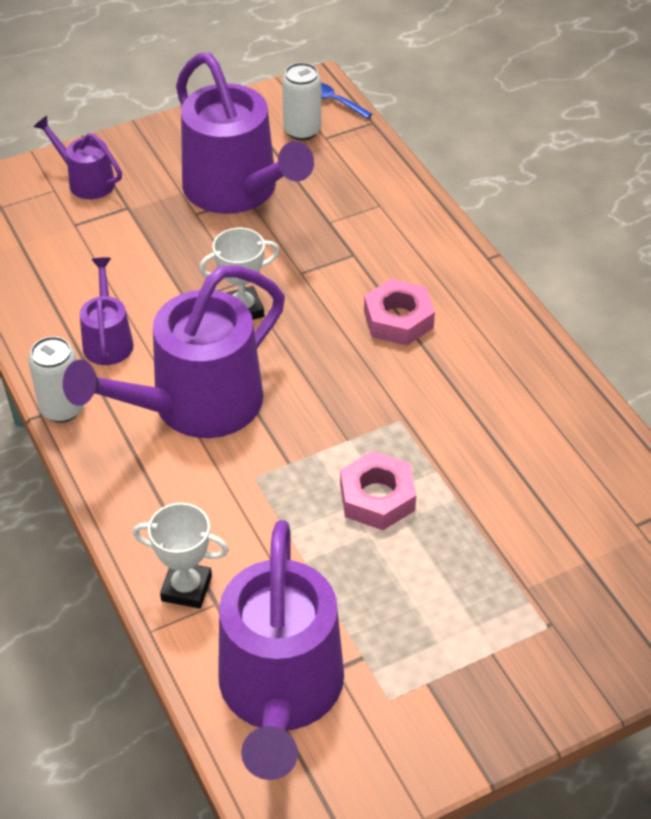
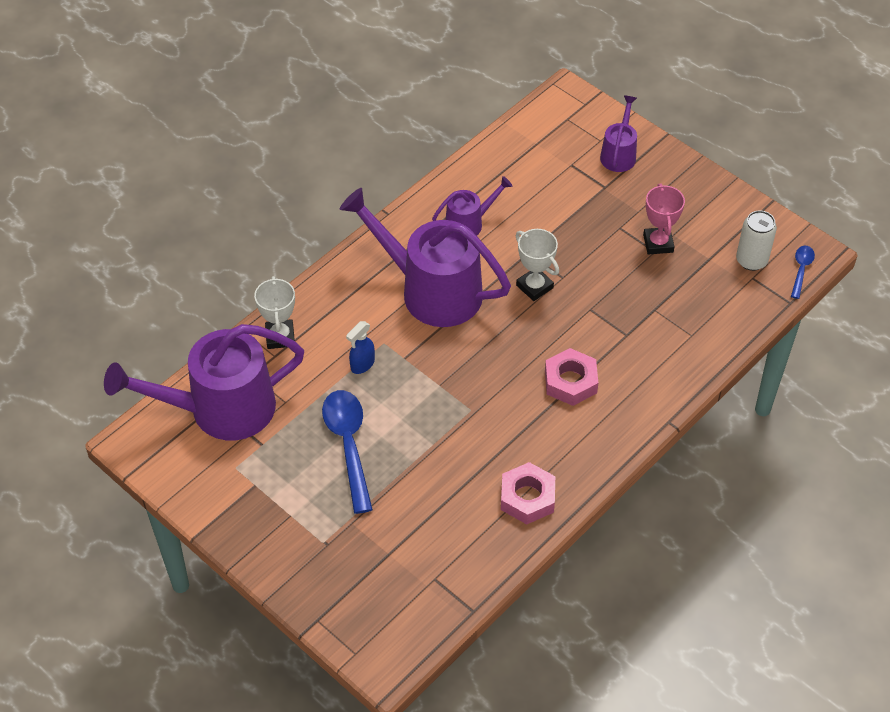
camera: 70 degrees right, 5 degrees up
(62, 409) = (397, 222): white can -> none
(237, 191) = (658, 243): purple watering can -> pink trophy
(279, 509) = (362, 365): none -> blue spray bottle
(377, 498) = (394, 416): pink nut -> pink nut (527, 498)
(403, 558) = (348, 445): none -> blue spoon

